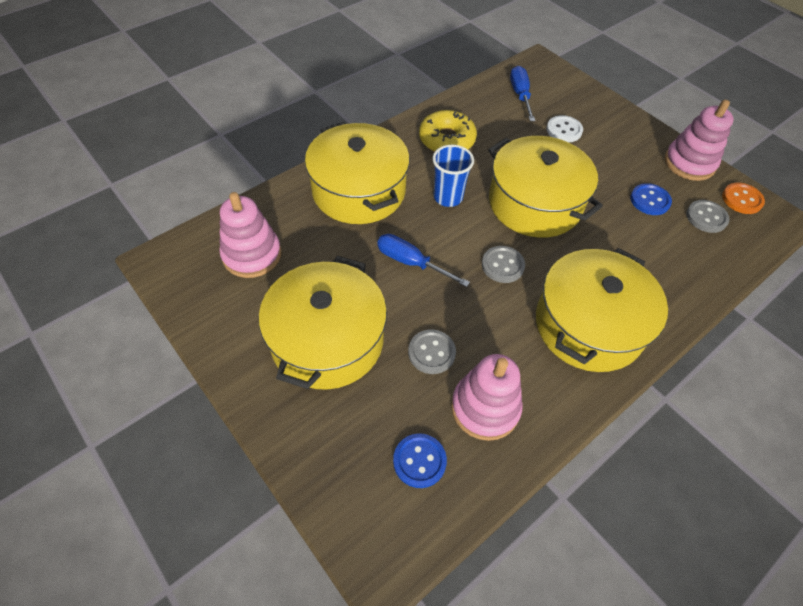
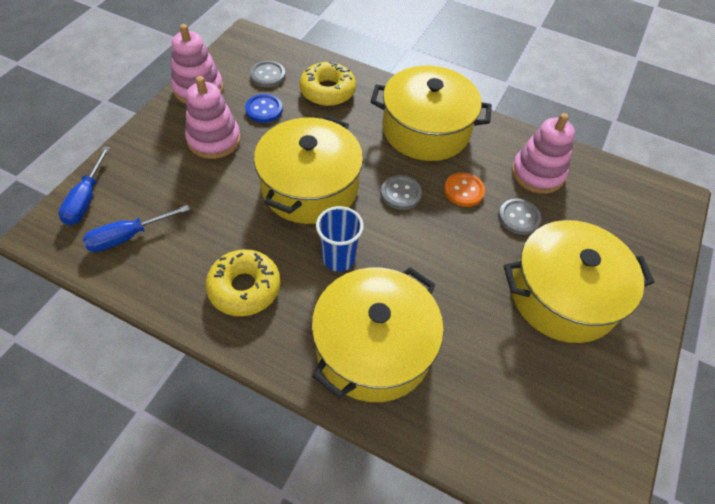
camera: 115 degrees left, 0 degrees up
(252, 255) = (525, 414): pink stacking toy -> pink stacking toy (214, 140)
(411, 263) = (440, 262): blue screwdriver -> blue screwdriver (86, 199)
(419, 461) = (603, 199): blue button -> none
(564, 130) = (183, 184): white button -> none
(673, 259) = (327, 91): none -> yellow donut
(742, 199) = (234, 56): orange button -> orange button (464, 191)

